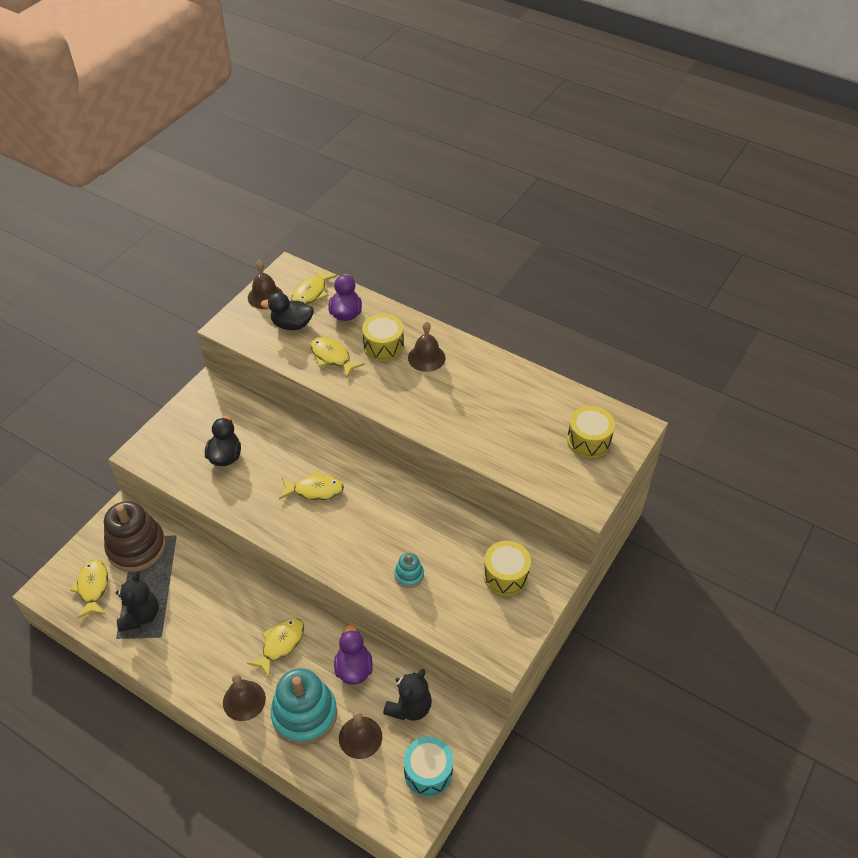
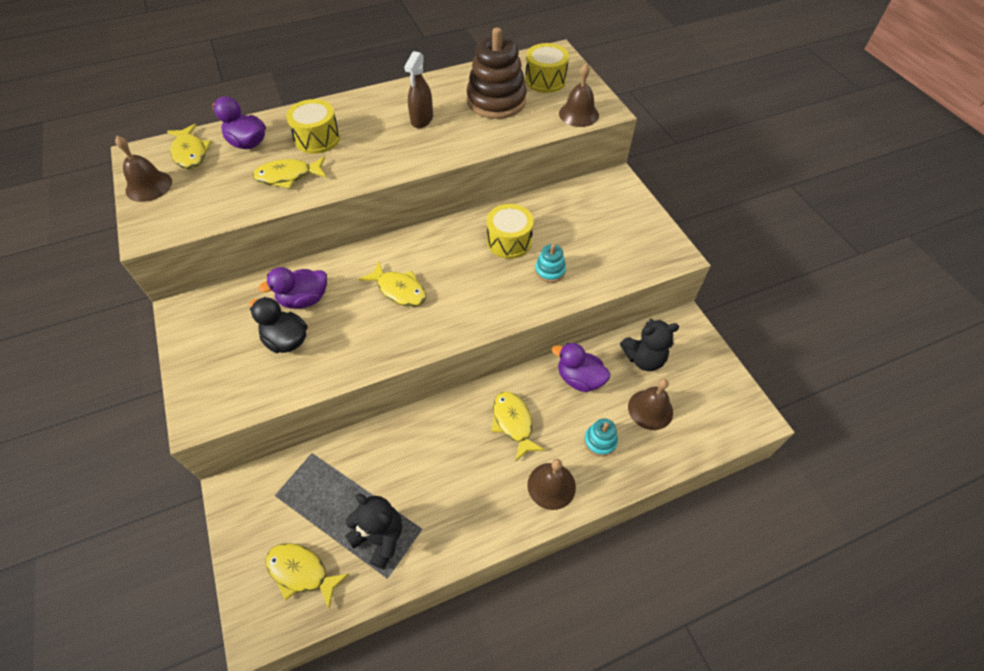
camera: 55 degrees left, 5 degrees up
(136, 547) = (291, 499): brown stacking toy -> brown stacking toy (496, 101)
(265, 442) = (304, 299): none -> purple duck
(292, 325) = (211, 184): black duck -> none
(304, 714) = (600, 441): turquoise stacking toy -> turquoise stacking toy, size x0.47
(315, 490) = (399, 290): yellow fish -> yellow fish turned 90 degrees clockwise
(409, 707) = (644, 358): black teddy bear -> black teddy bear turned 105 degrees clockwise
(426, 357) = (362, 120): brown bell -> brown bell (578, 114)
(428, 772) = (712, 378): turquoise drum -> none
(460, 391) = (422, 120): none -> brown spray bottle
(506, 575) = (599, 212): yellow drum -> yellow drum (509, 241)

